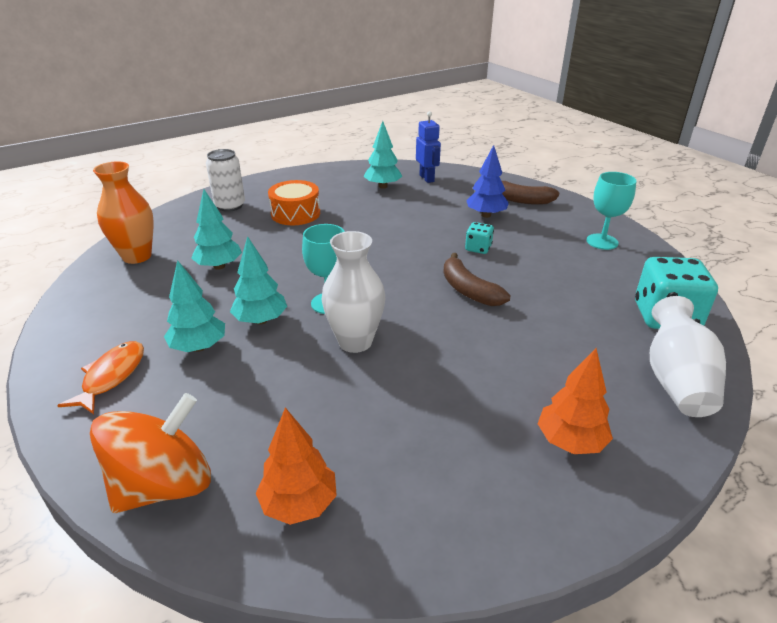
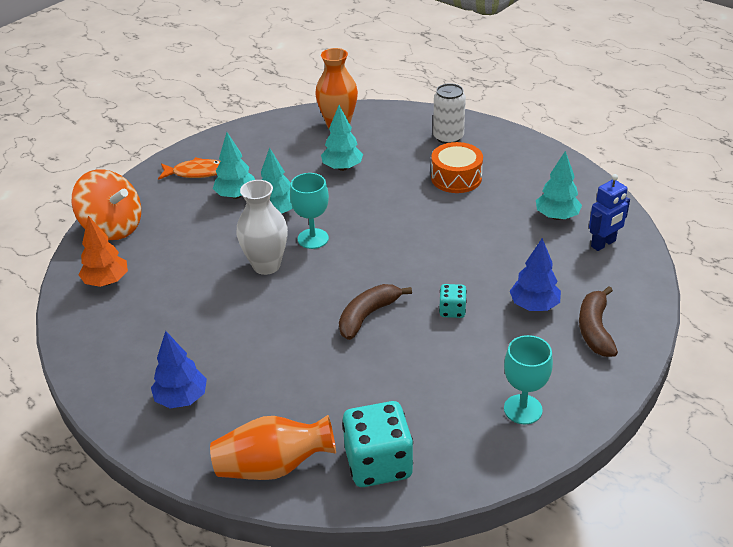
camera: 75 degrees right, 5 degrees up
(570, 442) = (181, 398): orange tree -> blue tree
(676, 380) = (273, 466): white vase -> orange vase

